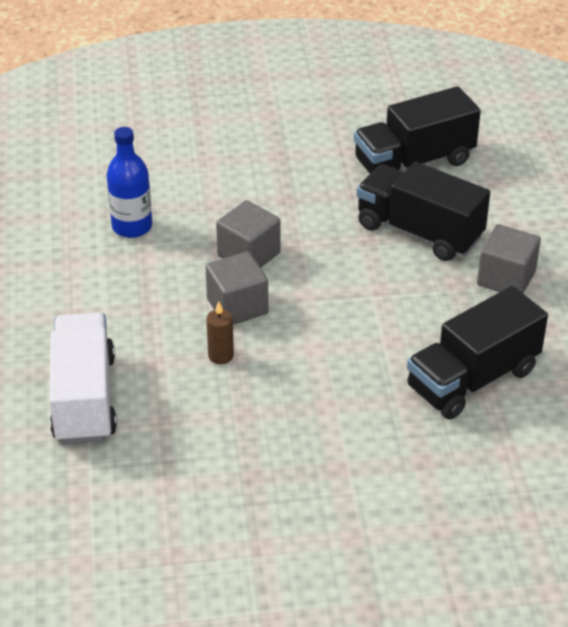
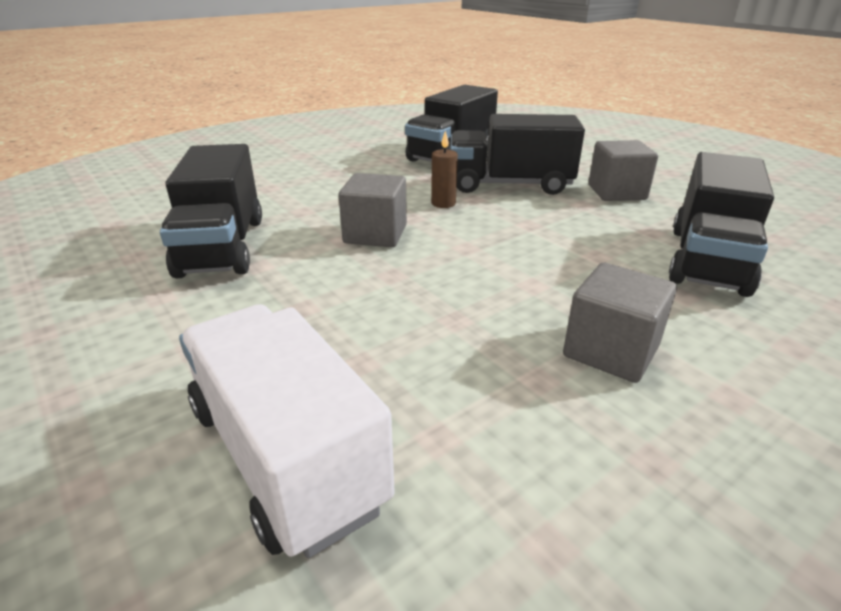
camera: 30 degrees left, 10 degrees down
(132, 227) = (222, 246): blue bottle -> black truck
(221, 356) = (438, 326): brown candle -> brown candle (443, 203)
(237, 306) = (408, 275): grey cube -> grey cube (610, 351)

